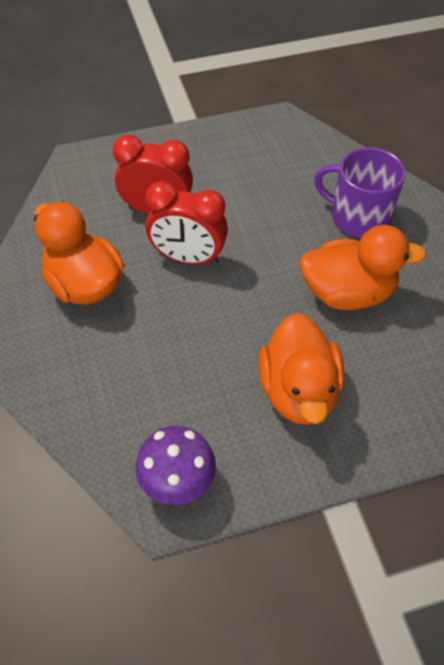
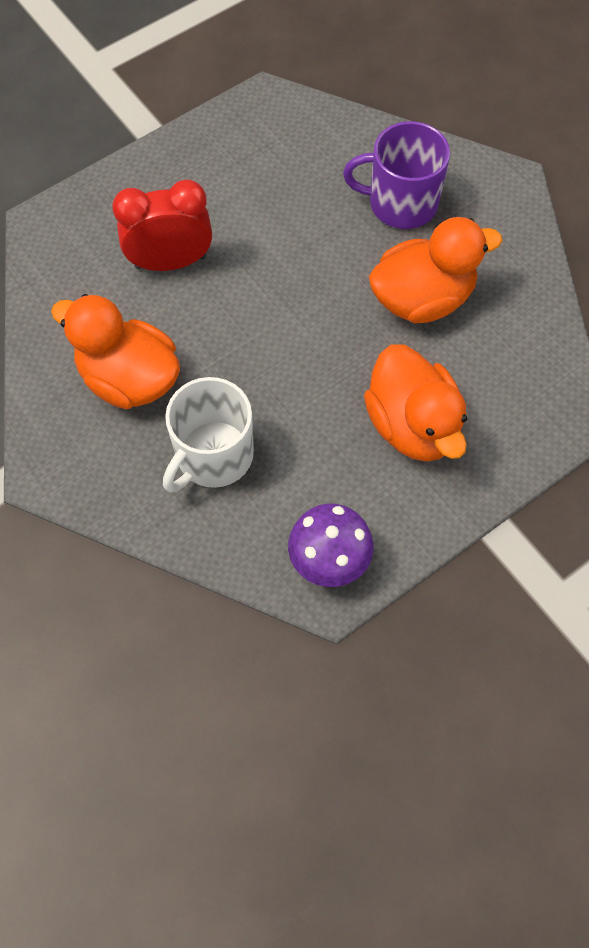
camera: 20 degrees left, 10 degrees up
(120, 363) = (213, 456): none -> white mug
(188, 258) = (232, 310): red clock -> none

